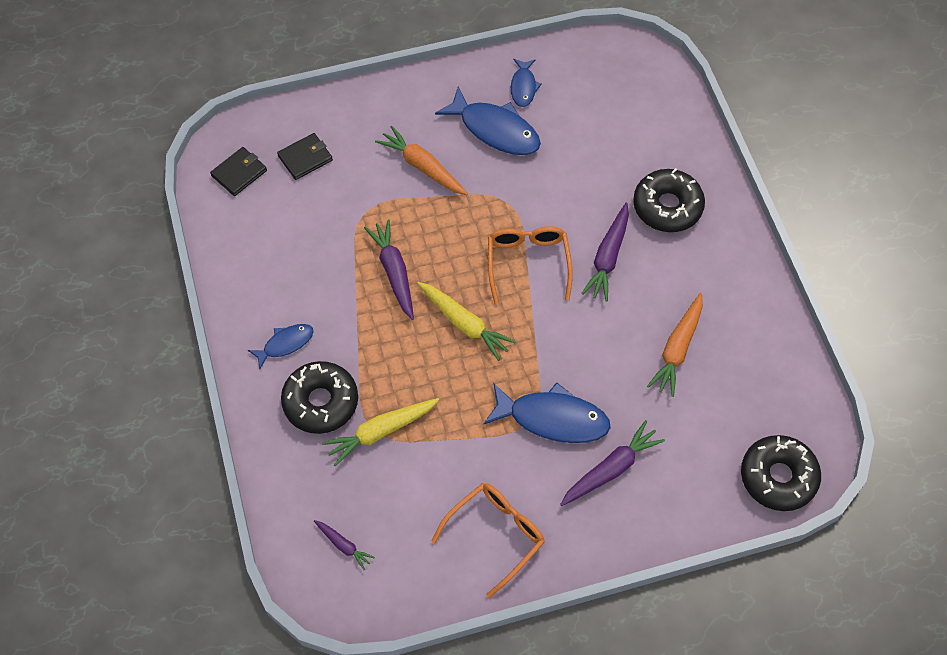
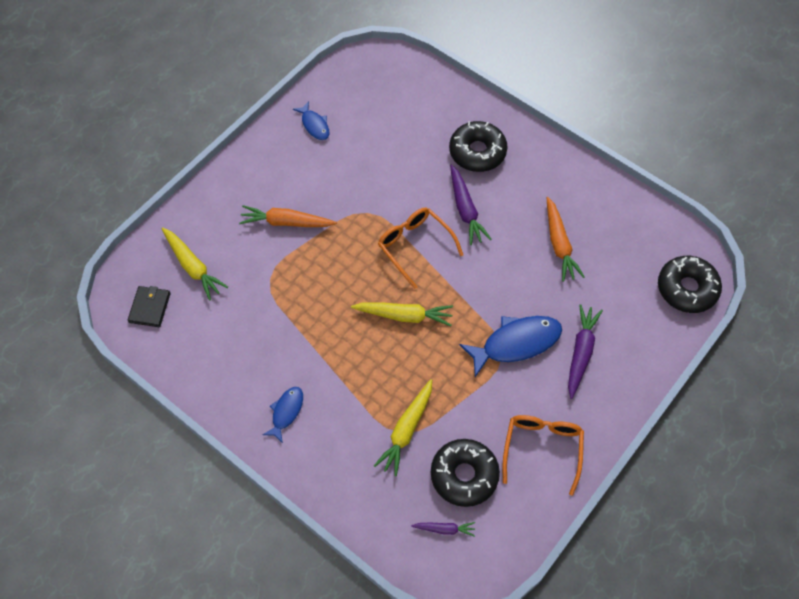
camera: 35 degrees left, 0 degrees up
(305, 158) = (193, 267): black wallet -> yellow carrot
(320, 402) = (346, 437): black donut -> black donut (464, 475)
(394, 272) = (325, 310): purple carrot -> none
(495, 130) = (318, 166): blue fish -> none

